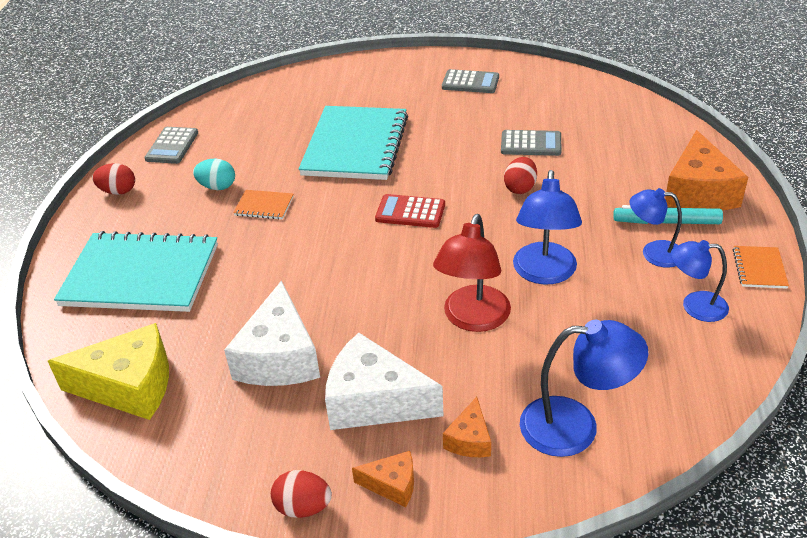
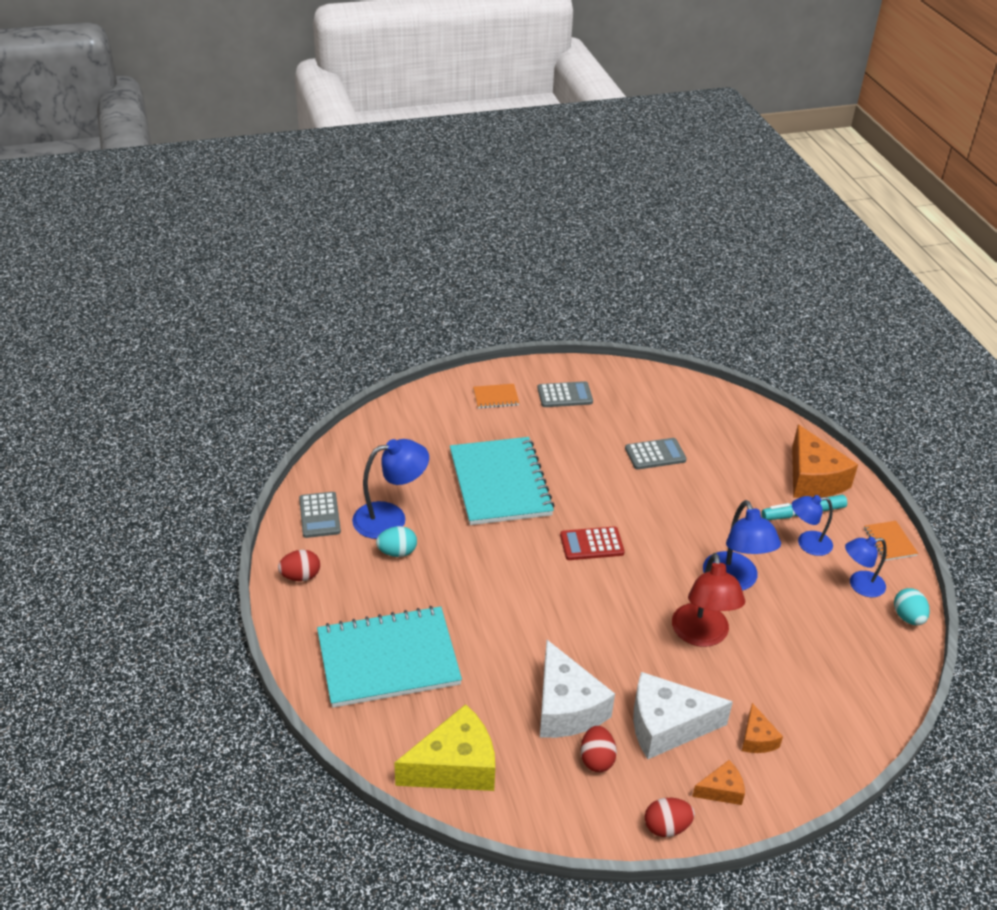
camera: 25 degrees left, 0 degrees up
(264, 206) = (456, 564): orange notebook -> orange notebook (496, 397)
(520, 188) = (671, 502): red egg -> red egg (596, 759)
(575, 426) = (826, 707): blue lamp -> blue lamp (390, 518)
(739, 352) = (908, 617): none -> turquoise egg

